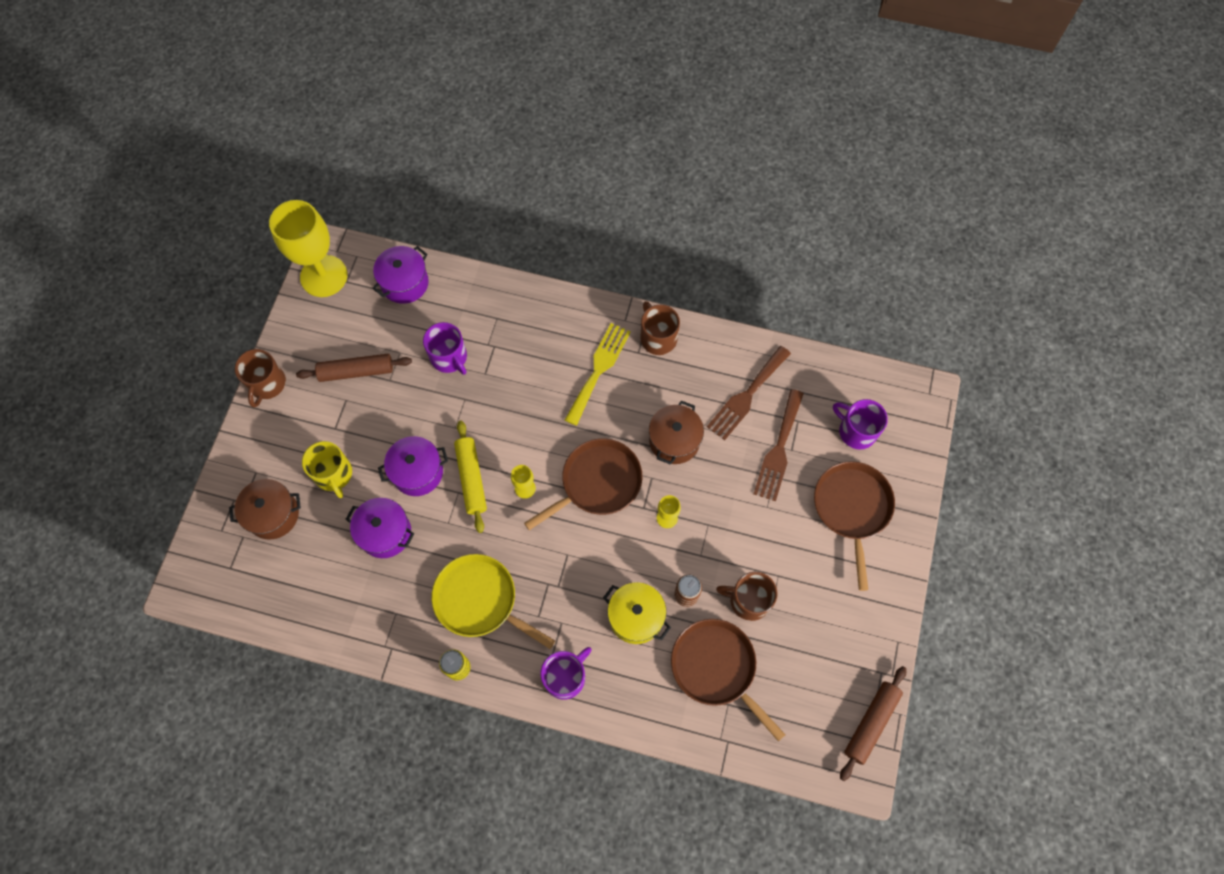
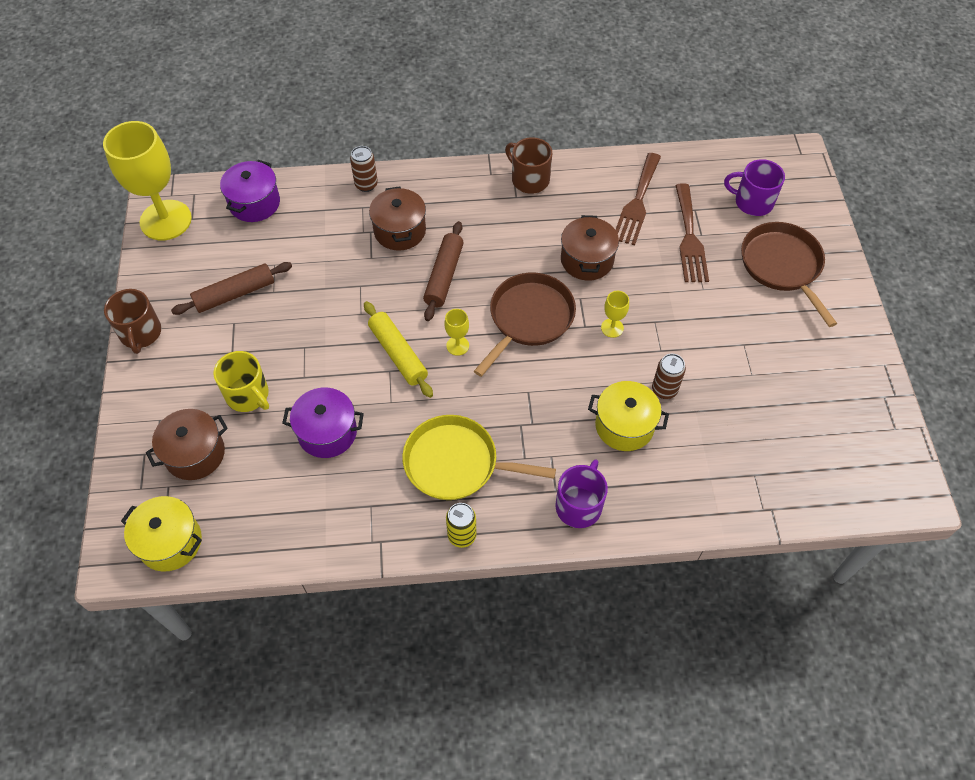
camera: 20 degrees left, 10 degrees down
(228, 587) = (170, 542): none -> yellow pot
(417, 472) = (338, 365): purple pot -> none
(449, 357) = (328, 254): purple mug -> none
(509, 295) = (366, 185): none -> brown can
(520, 354) = (400, 231): none -> brown pot
(599, 369) = (484, 221): yellow fork -> none
(716, 667) = (726, 445): brown pan -> none
(748, 600) = (727, 374): brown mug -> none
(871, 723) = (899, 444): brown rolling pin -> brown rolling pin (444, 276)

